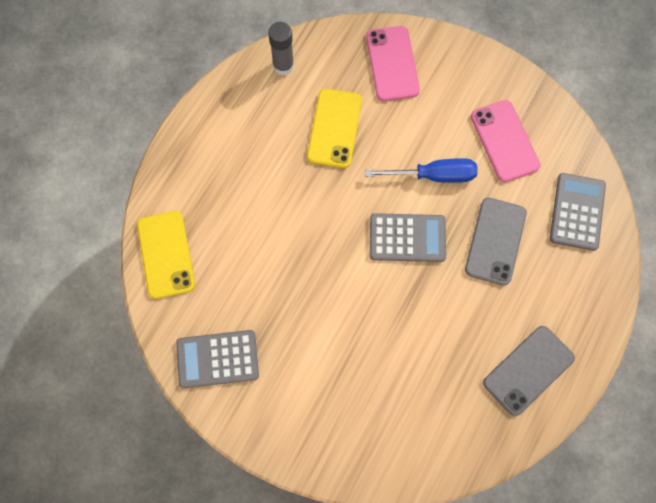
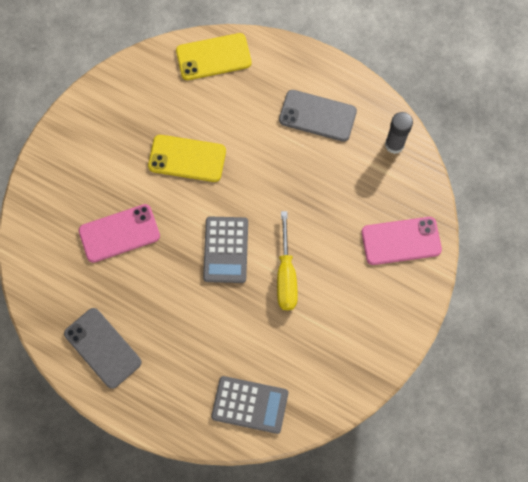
camera: 90 degrees right, 0 degrees up
(217, 359) = (124, 99): grey calculator -> none
(334, 128) = (332, 189): yellow phone -> yellow phone (187, 158)
(434, 175) = (286, 275): blue screwdriver -> yellow screwdriver
(495, 241) = (221, 327): grey phone -> grey phone (317, 116)
(504, 141) = (322, 341): pink phone -> pink phone (119, 233)

